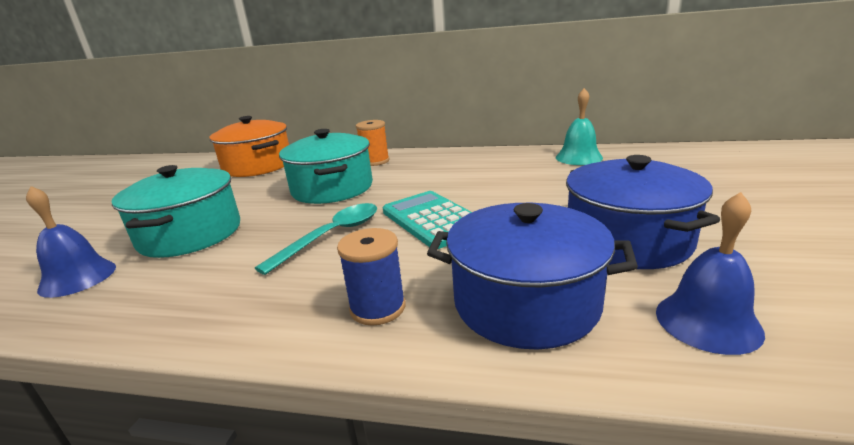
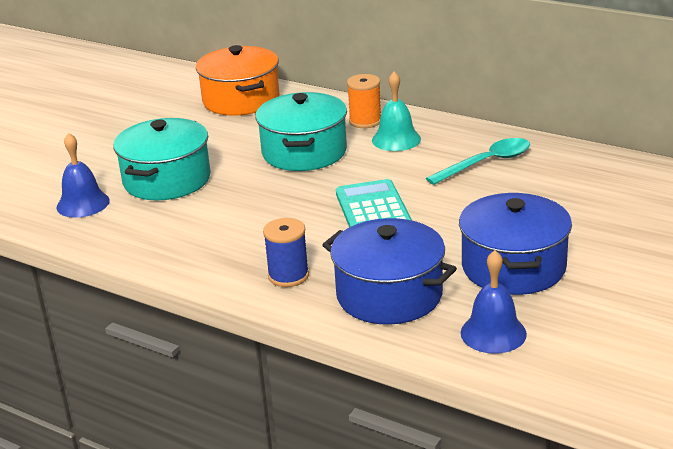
camera: 20 degrees right, 5 degrees up
(332, 236) = (281, 209): turquoise spoon -> turquoise spoon (486, 163)
(578, 157) = (581, 165): turquoise bell -> turquoise bell (396, 139)

